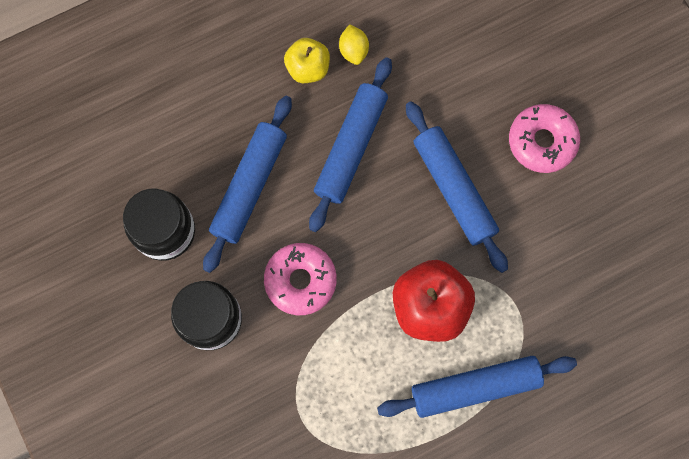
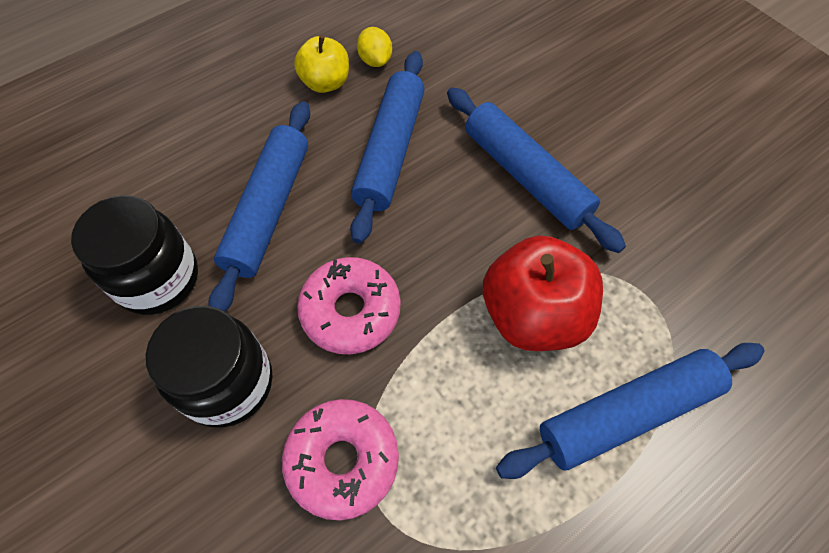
camera: 10 degrees left, 15 degrees down
(542, 141) = (613, 114): pink donut -> pink donut (342, 460)

